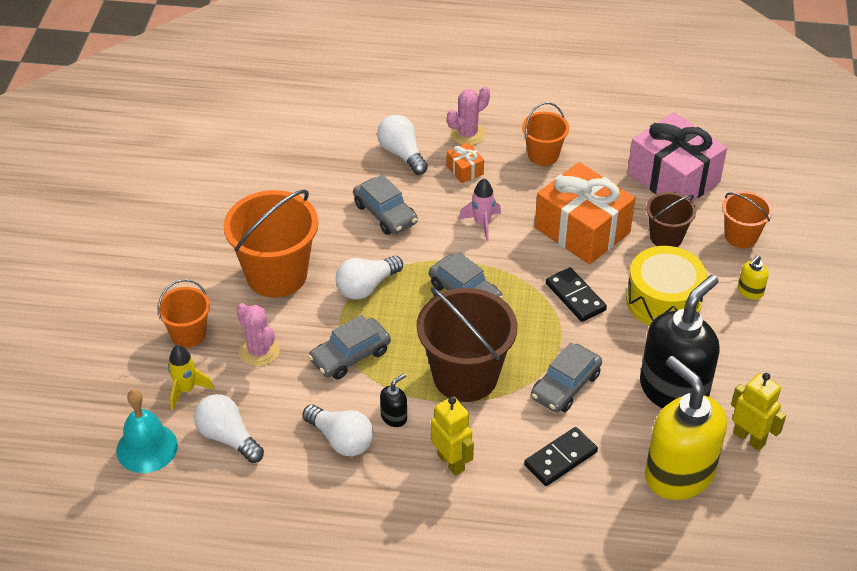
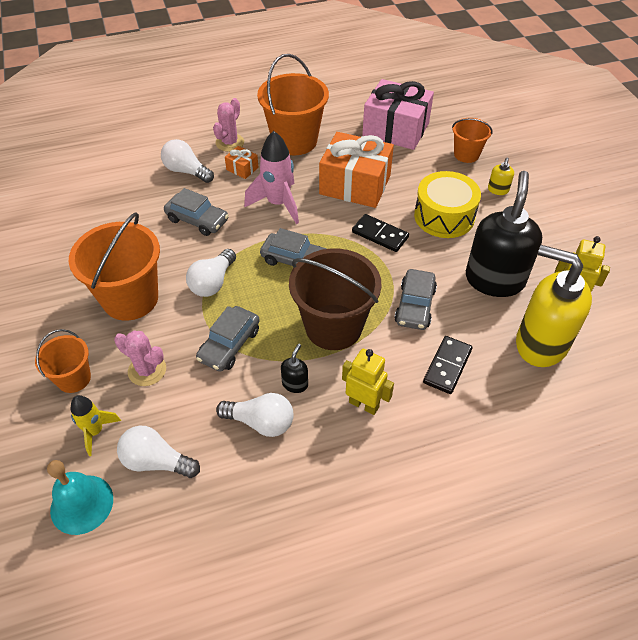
camera: 25 degrees left, 5 degrees up
(482, 224) = (278, 204): pink rocket -> pink rocket, size x1.68
(543, 155) = (294, 141): orange bucket -> orange bucket, size x1.82
(666, 237) = (417, 171): brown bucket -> none

